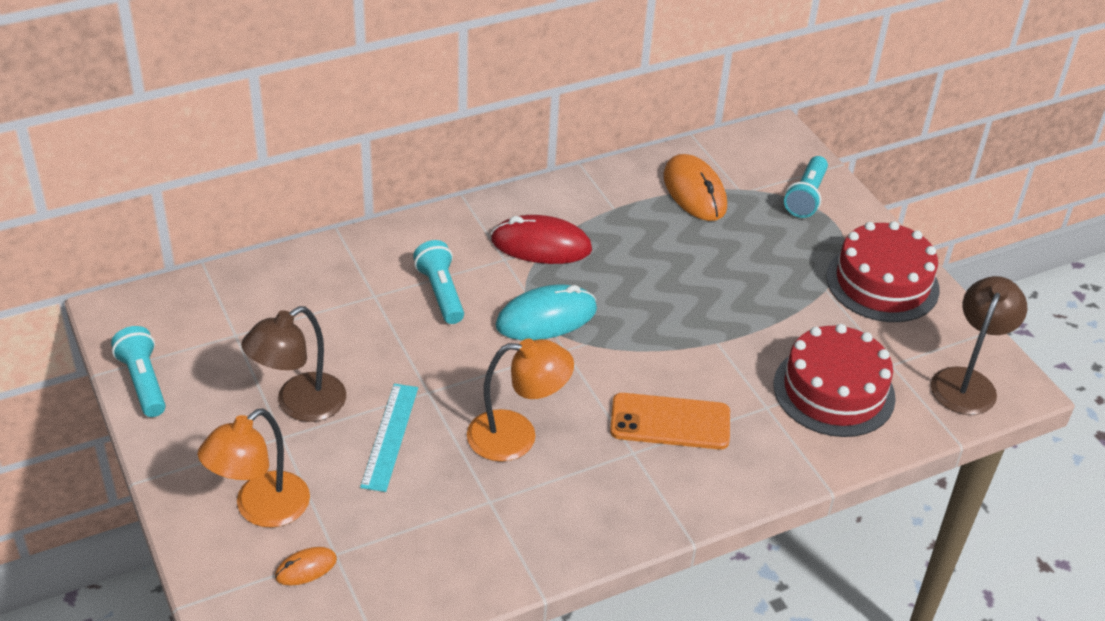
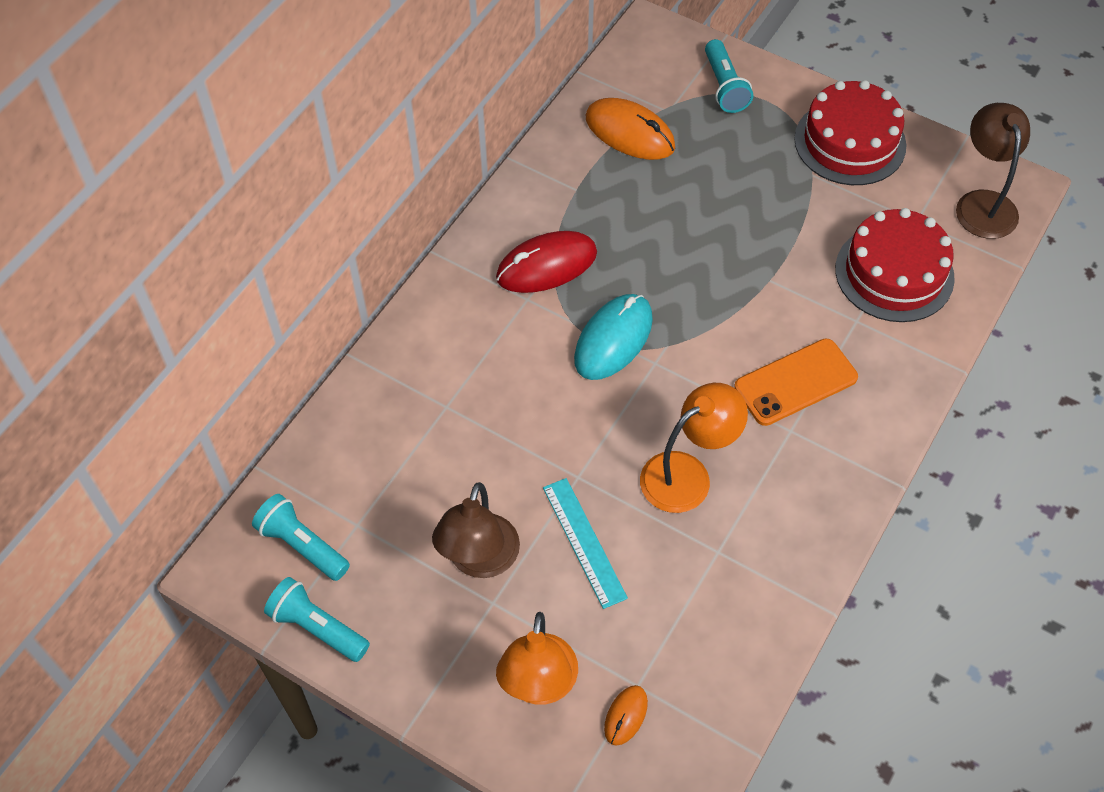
camera: 30 degrees left, 15 degrees up
(441, 293) = (502, 368): turquoise flashlight -> turquoise flashlight (302, 545)

